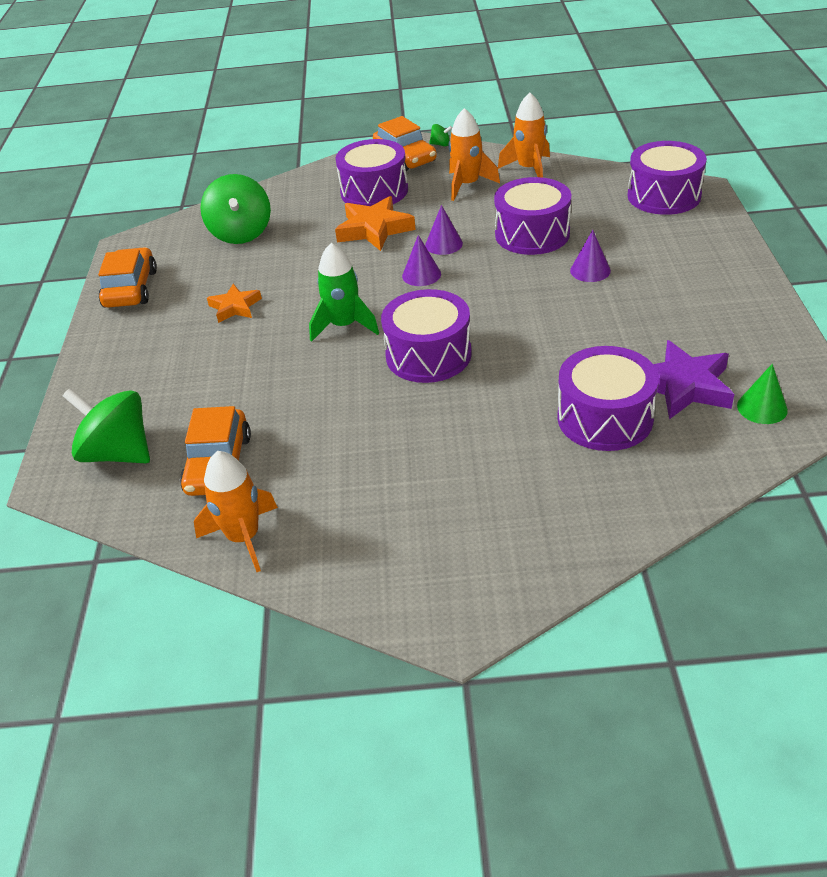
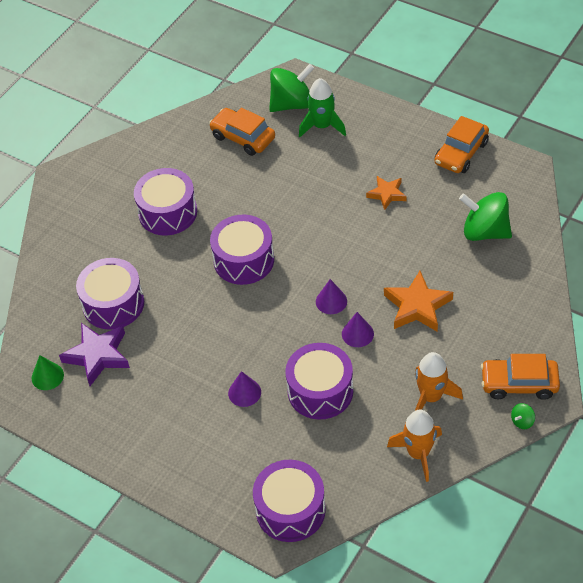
camera: 125 degrees right, 10 degrees up
(131, 289) = (461, 153): orange car -> orange car turned 90 degrees clockwise
(244, 537) = (183, 129): orange rocket -> none
(344, 326) = (313, 236): green rocket -> green rocket (322, 126)
(374, 191) = (477, 334): purple drum -> purple drum (168, 212)

